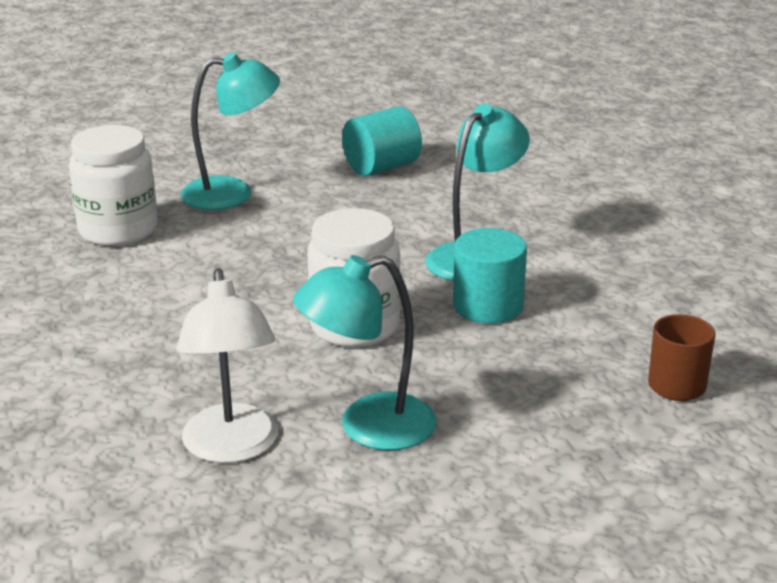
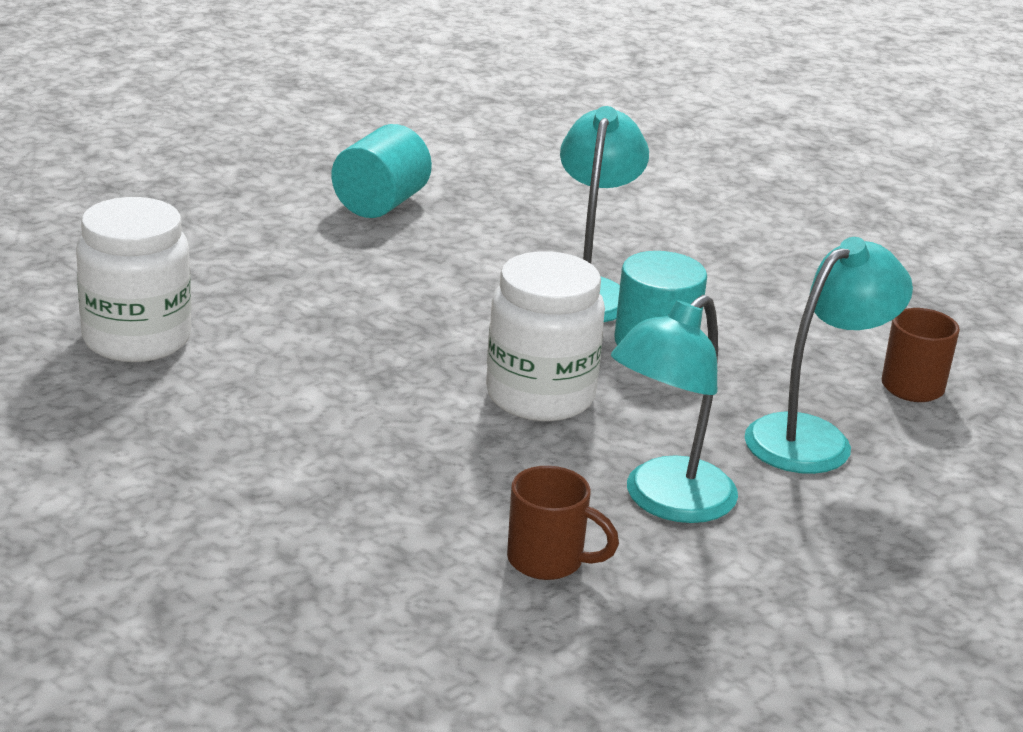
camera: 30 degrees left, 0 degrees up
(232, 193) = (233, 266): turquoise lamp -> turquoise lamp (813, 437)
(232, 448) = (548, 561): white lamp -> brown mug

